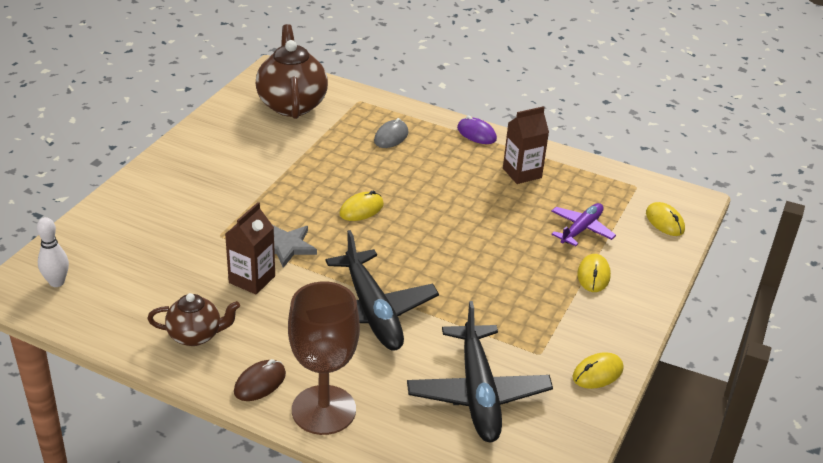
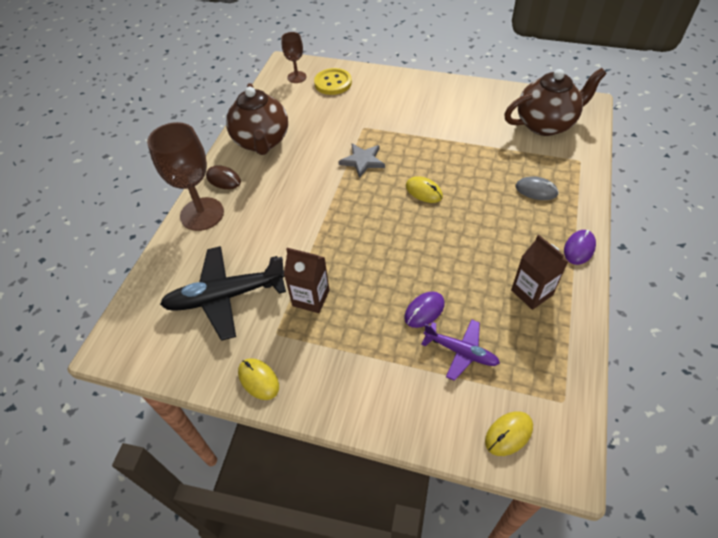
camera: 85 degrees right, 15 degrees up
(57, 282) = (297, 77): white bowling pin -> brown goblet
(100, 248) = (333, 83): none -> yellow button
(195, 335) = (262, 142): brown teapot -> brown teapot, size x1.73
(252, 279) = (322, 153): brown carton -> brown carton (311, 298)
(372, 311) = (304, 220): black plane -> none
(530, 242) = (424, 311): none -> purple mouse
(593, 275) = (392, 367): yellow mouse -> none

